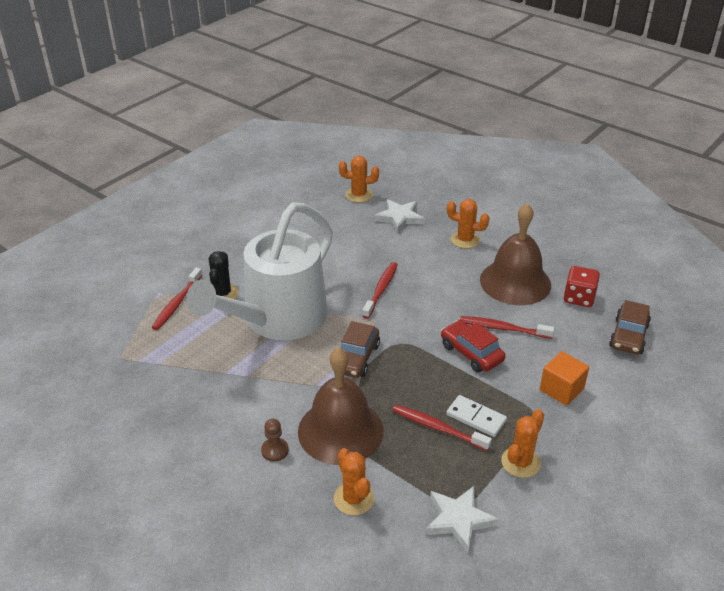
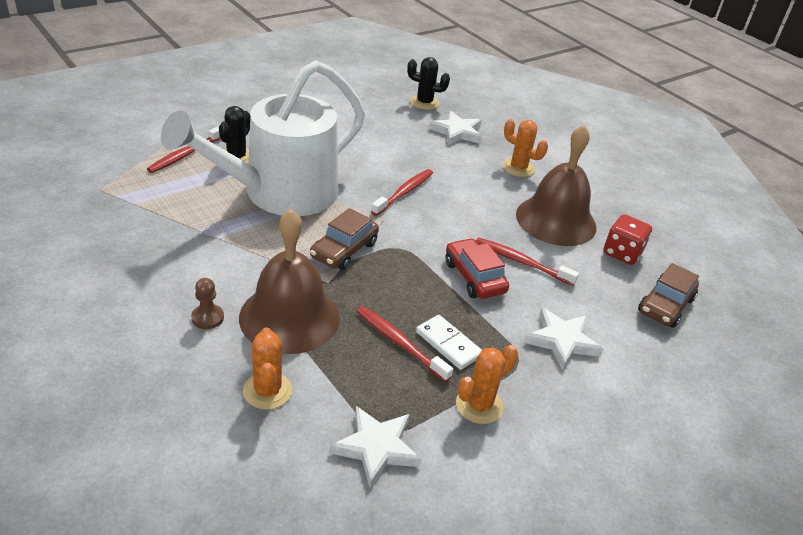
camera: 10 degrees right, 0 degrees up
(359, 195) = (424, 102): orange cactus -> black cactus
(561, 389) = (562, 341): orange cube -> white star

